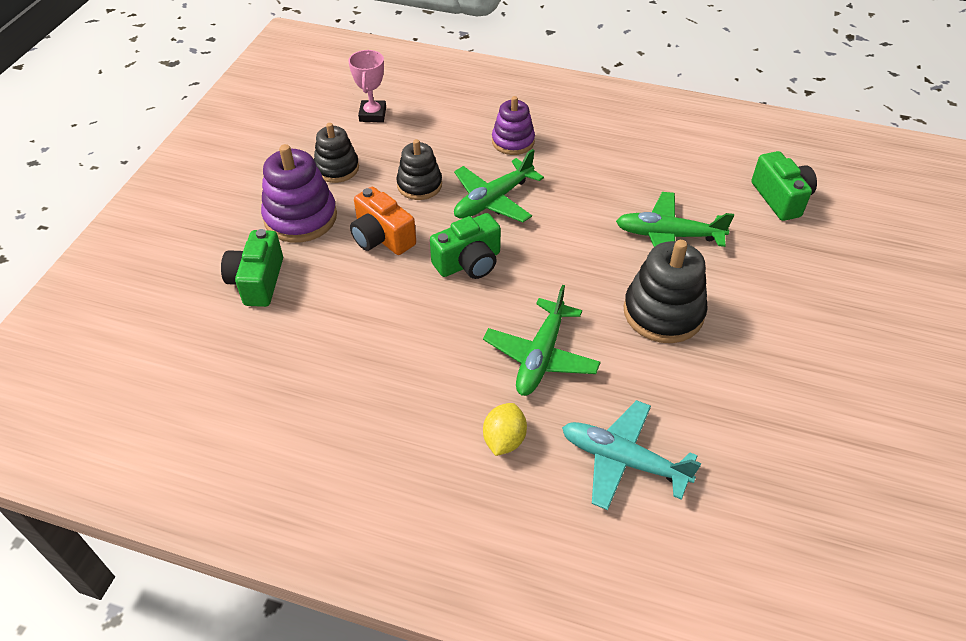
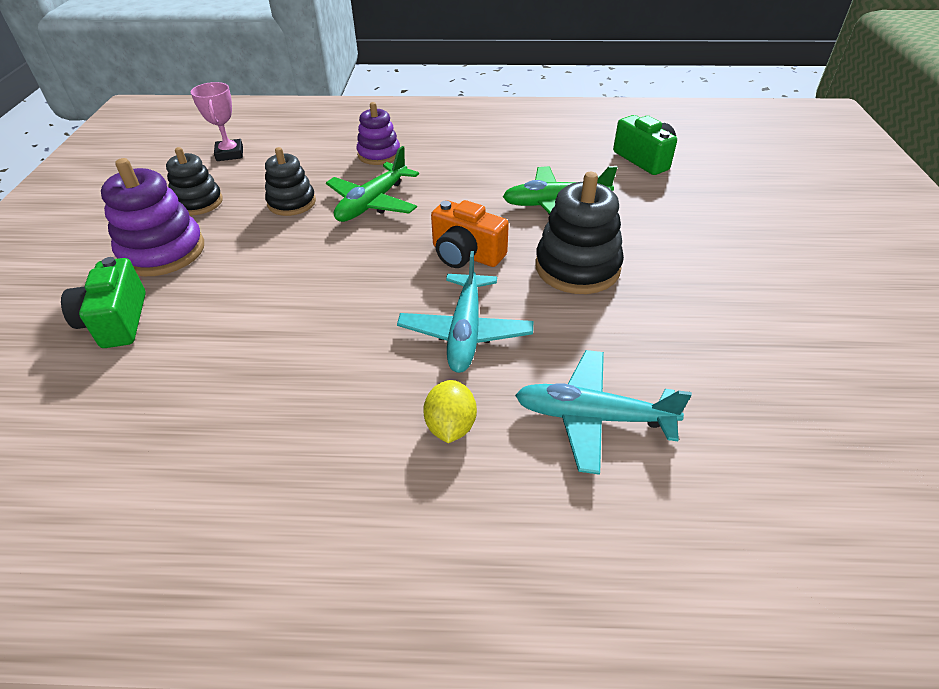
camera: 15 degrees left, 5 degrees down
(382, 237) = (259, 254): orange camera -> orange camera (466, 254)
(469, 262) = (361, 260): green camera -> none
(540, 357) = (465, 332): green plane -> turquoise plane

